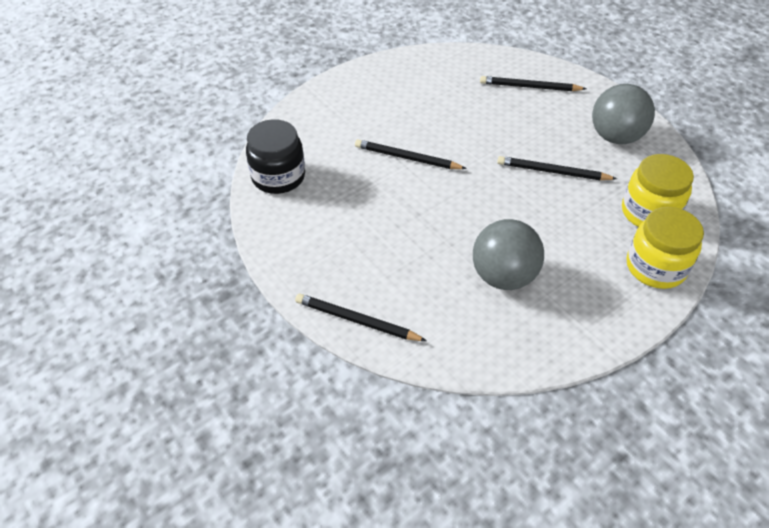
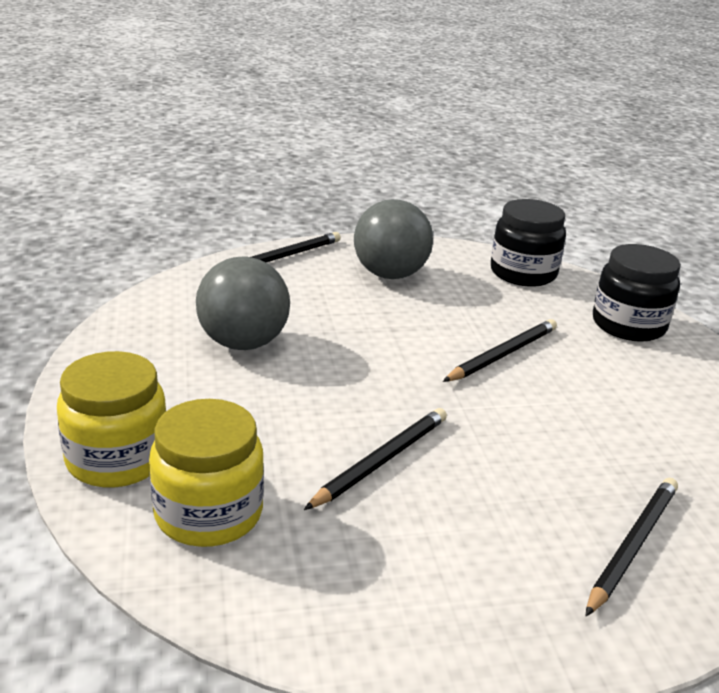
camera: 115 degrees right, 20 degrees down
(322, 117) = (628, 325): none -> black jar
(615, 137) = (414, 583): grey ball -> grey ball (390, 275)

